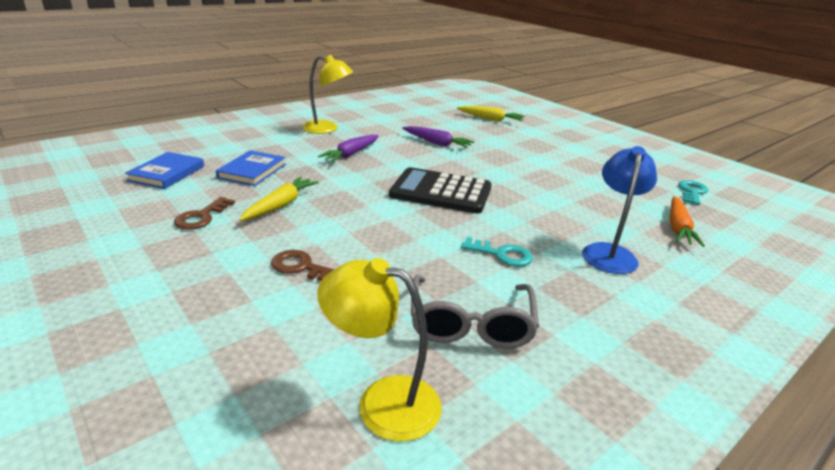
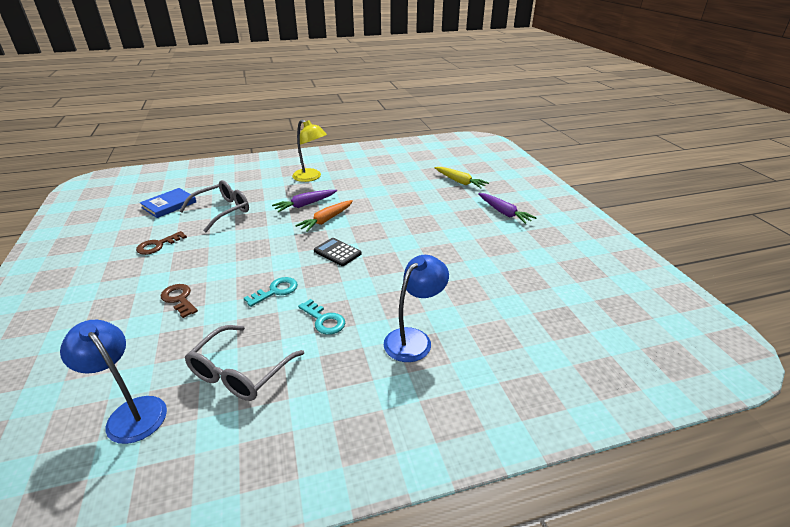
camera: 25 degrees right, 5 degrees up
(252, 171) = (222, 211): blue book -> grey glasses
(281, 205) = (214, 244): yellow carrot -> none
(382, 402) = (131, 412): yellow lamp -> blue lamp
(437, 143) = (384, 202): purple carrot -> purple carrot (504, 213)
(441, 192) = (337, 252): black calculator -> black calculator, size x0.55
(678, 227) = (509, 329): orange carrot -> orange carrot (326, 220)
(692, 192) = (572, 293): turquoise key -> turquoise key (275, 291)

